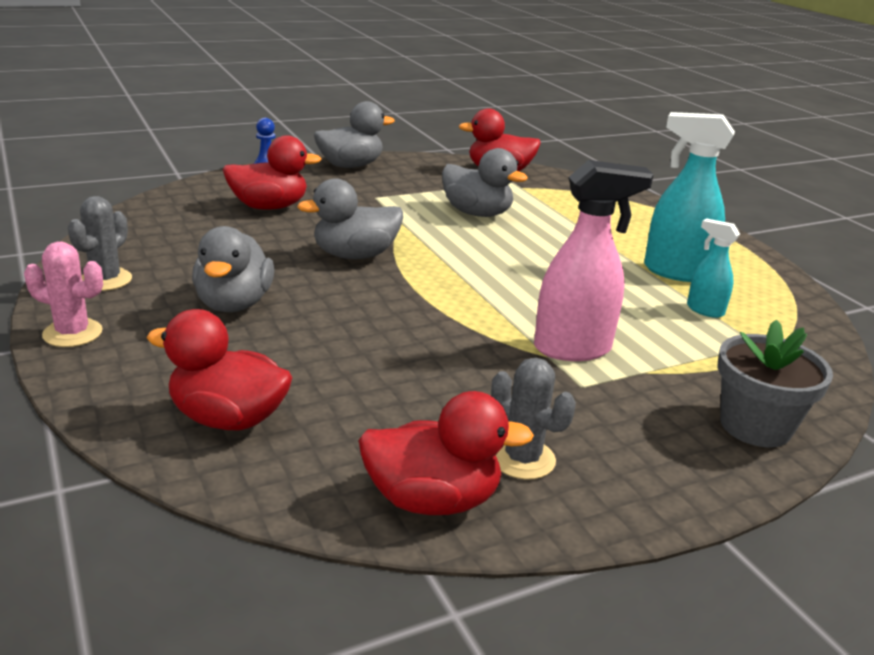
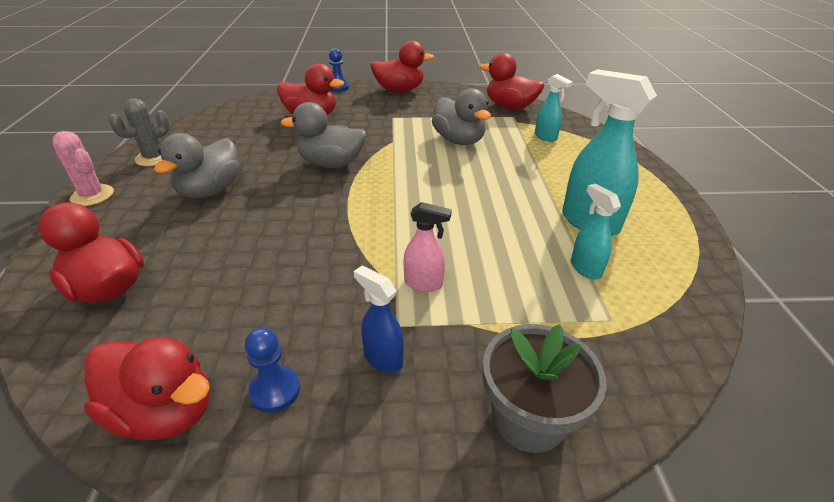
camera: 25 degrees right, 10 degrees up
(350, 166) = (399, 90): grey duck -> red duck
(522, 459) = (275, 390): grey cactus -> blue pawn
(565, 199) = (545, 137): none -> turquoise spray bottle
(573, 349) = (424, 284): pink spray bottle -> pink spray bottle, size x0.54
(595, 413) = (382, 358): none -> blue spray bottle

